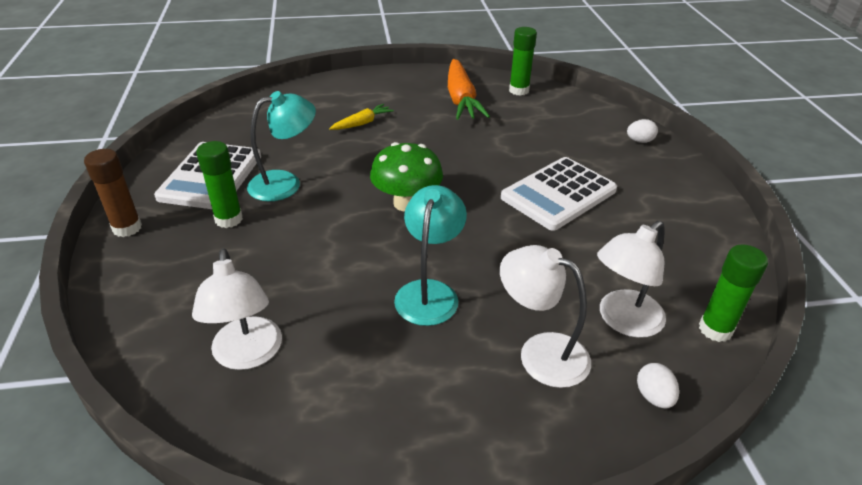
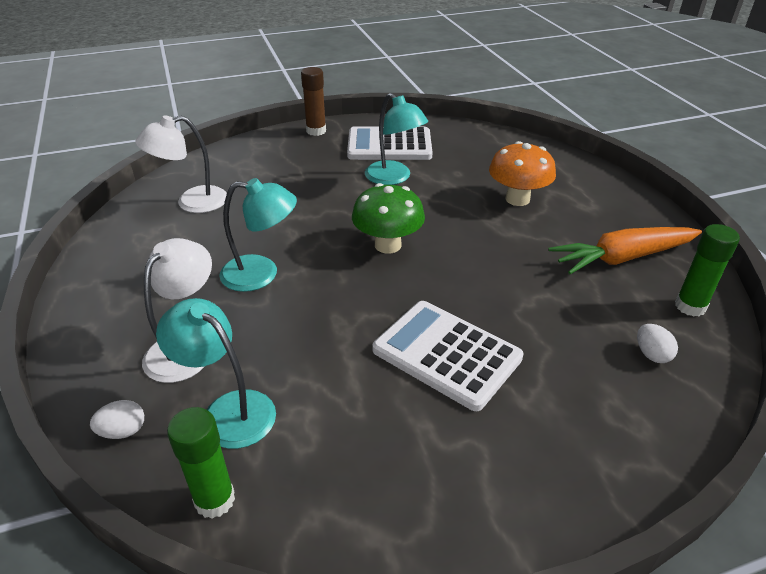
camera: 80 degrees right, 0 degrees up
(229, 219) = (336, 164): green glue stick -> none
(362, 123) = (517, 199): yellow carrot -> orange mushroom
(623, 321) = (228, 410): white lamp -> turquoise lamp
(639, 141) = (633, 446): white egg -> white egg (651, 354)

